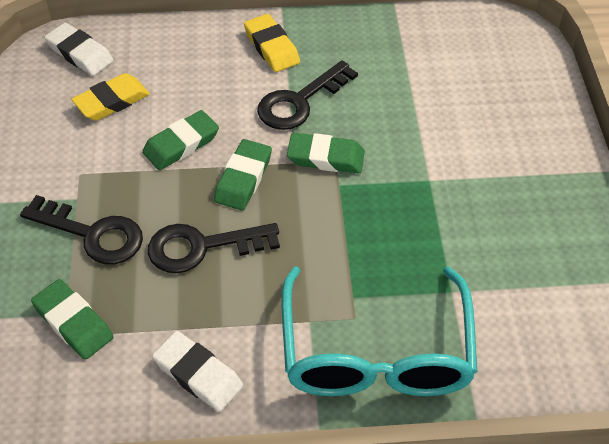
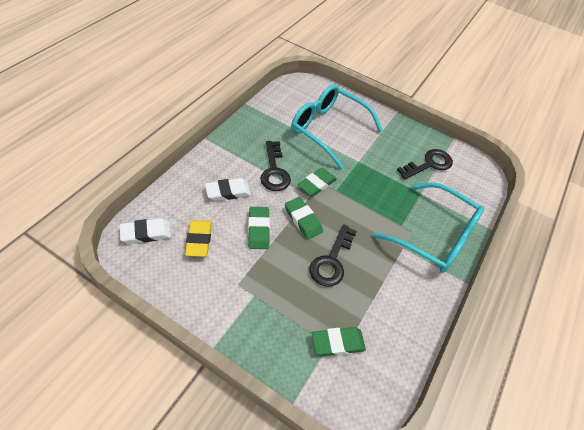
camera: 60 degrees left, 0 degrees up
(92, 234) = (285, 301): black key -> black key (429, 164)
(198, 374) = (405, 307): white eraser -> white eraser (228, 192)
(272, 47) = (229, 158): yellow eraser -> none
(453, 110) = (328, 129): none -> turquoise glasses

